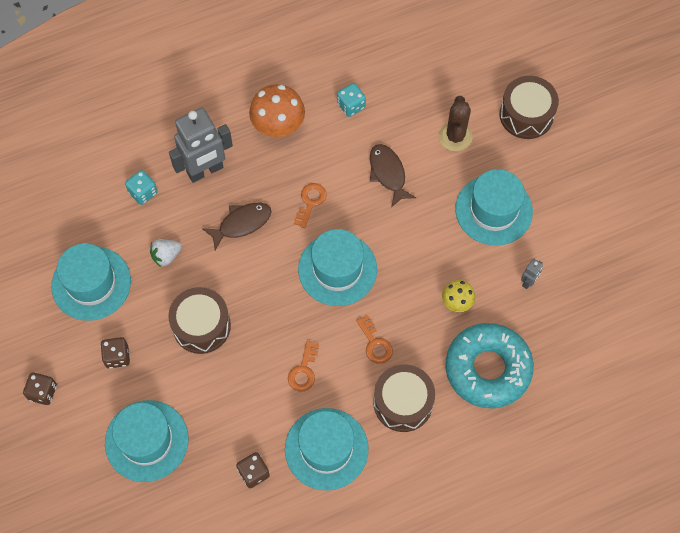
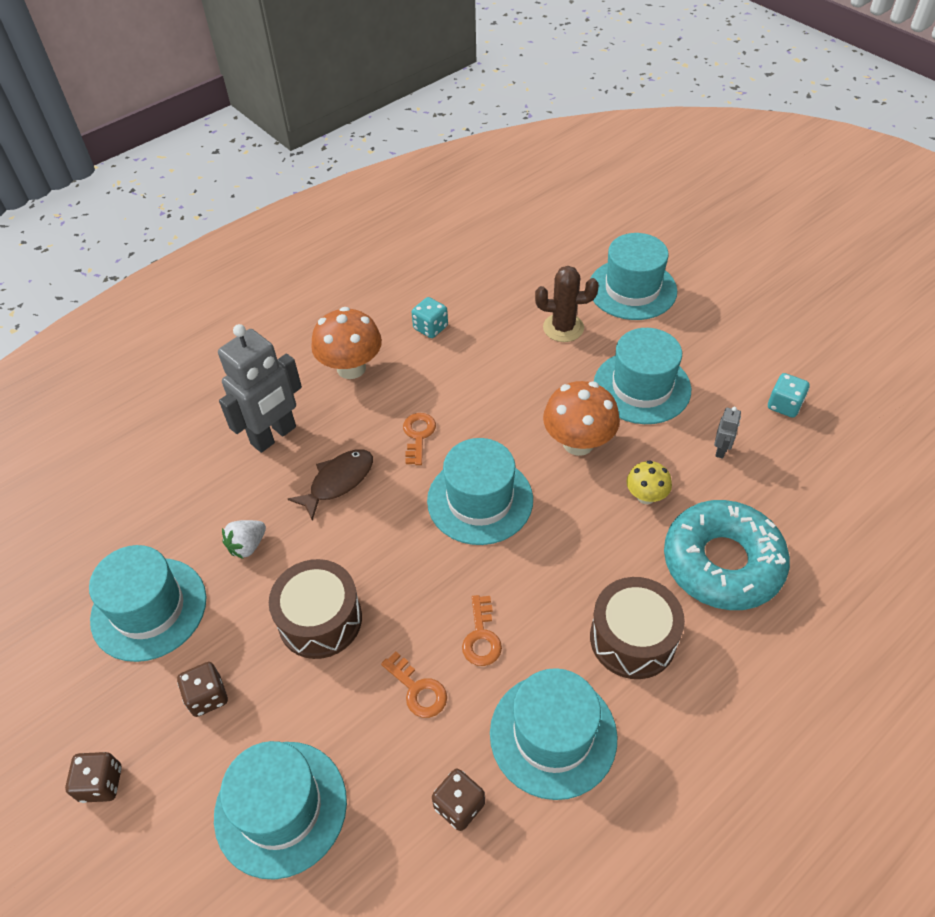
camera: 15 degrees left, 15 degrees down
(143, 192) = (198, 480): turquoise dice -> turquoise dice (784, 405)
(375, 344) = (564, 574): orange key -> orange key (418, 690)
(388, 173) = (501, 382): brown fish -> none
(426, 244) = (578, 443): none -> orange mushroom
(455, 136) = (563, 328): brown cactus -> brown cactus turned 75 degrees counterclockwise
(526, 115) = (632, 289): brown drum -> turquoise hat

